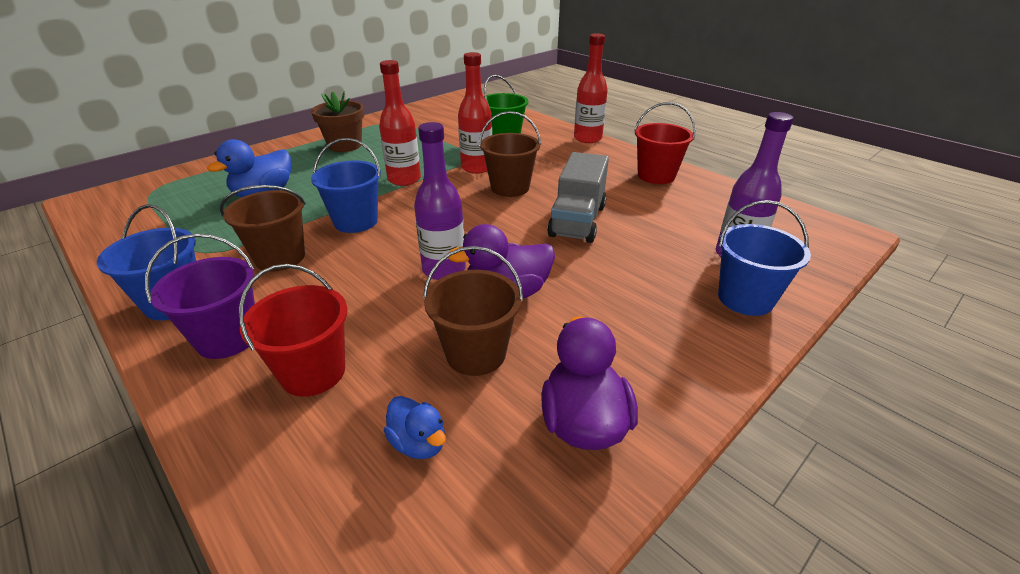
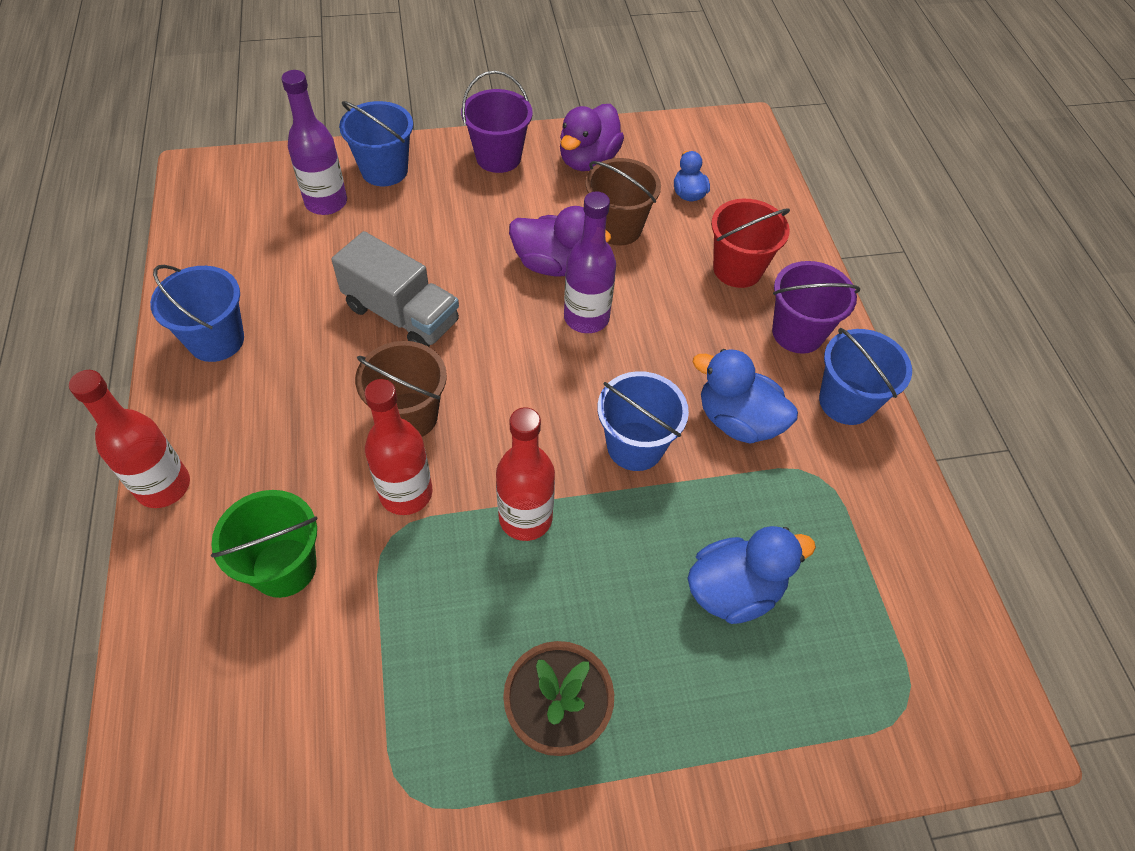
camera: 150 degrees left, 20 degrees up
(280, 257) = (737, 421): brown bucket -> blue duck
(577, 221) = (401, 315): grey truck -> grey truck turned 75 degrees clockwise
(656, 176) = (216, 340): red bucket -> blue bucket
(678, 367) = (498, 157): none -> purple bucket

